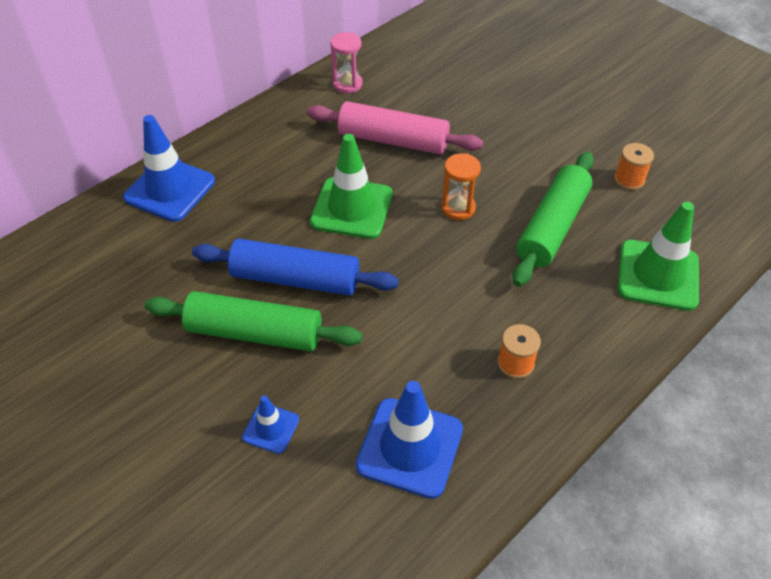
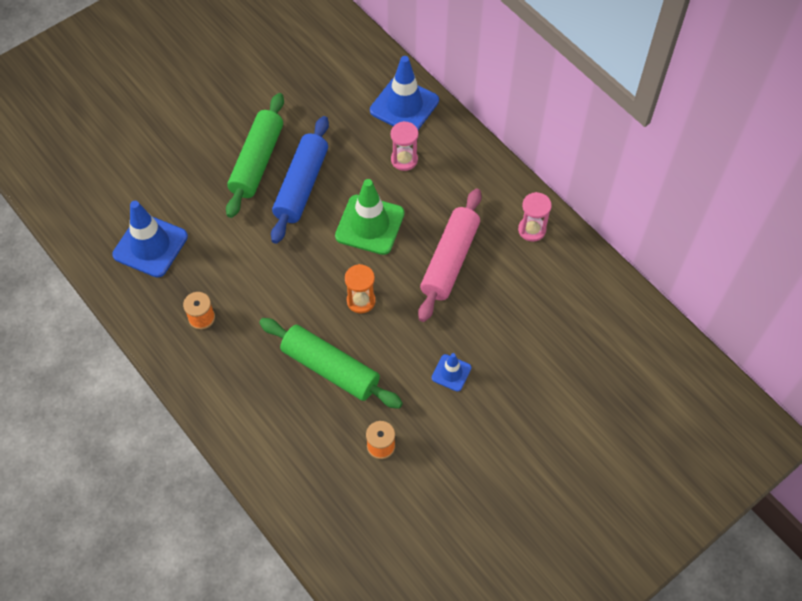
camera: 95 degrees right, 10 degrees up
(255, 184) = (404, 160): none -> pink hourglass
(271, 428) = (180, 171): blue traffic cone -> blue traffic cone (451, 373)
(658, 275) = (266, 438): green traffic cone -> none

